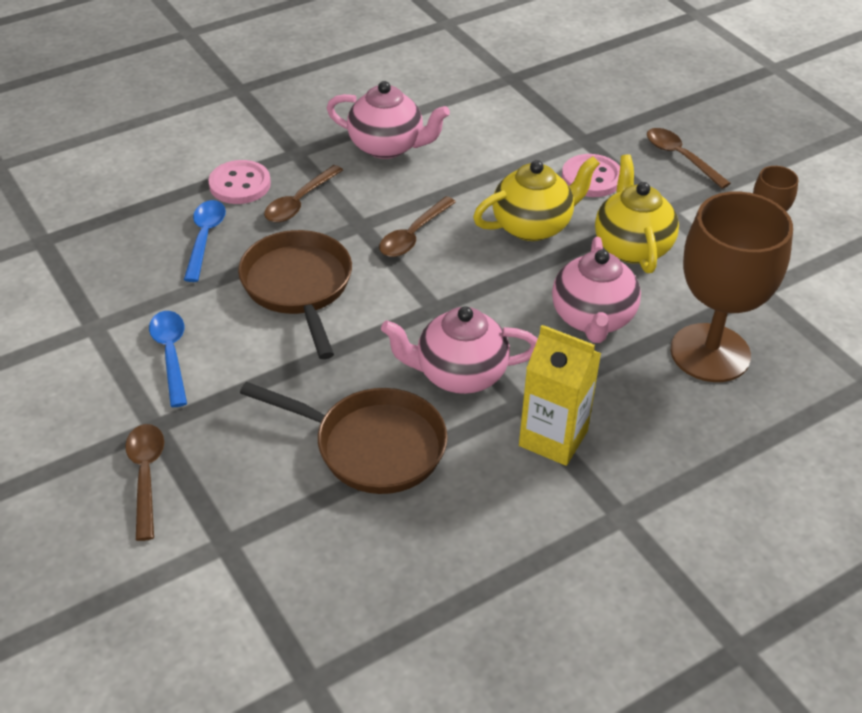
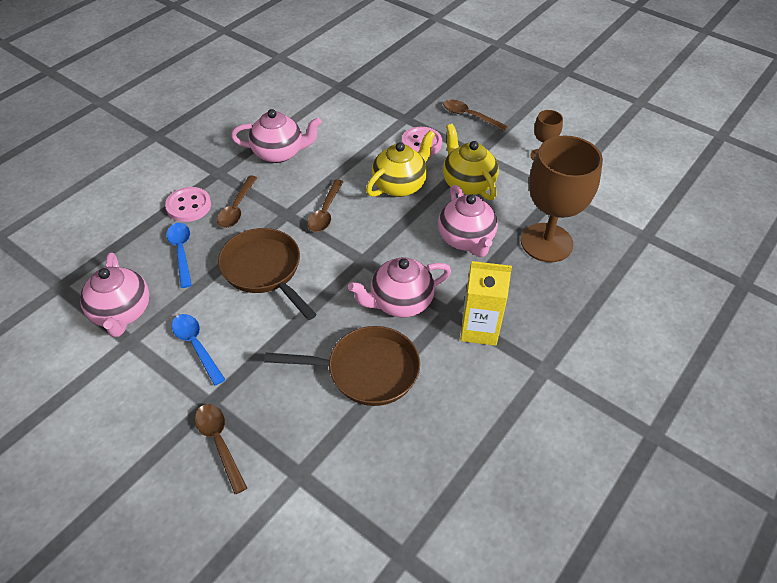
camera: 20 degrees left, 5 degrees up
(100, 291) = (122, 313): none -> pink teapot

